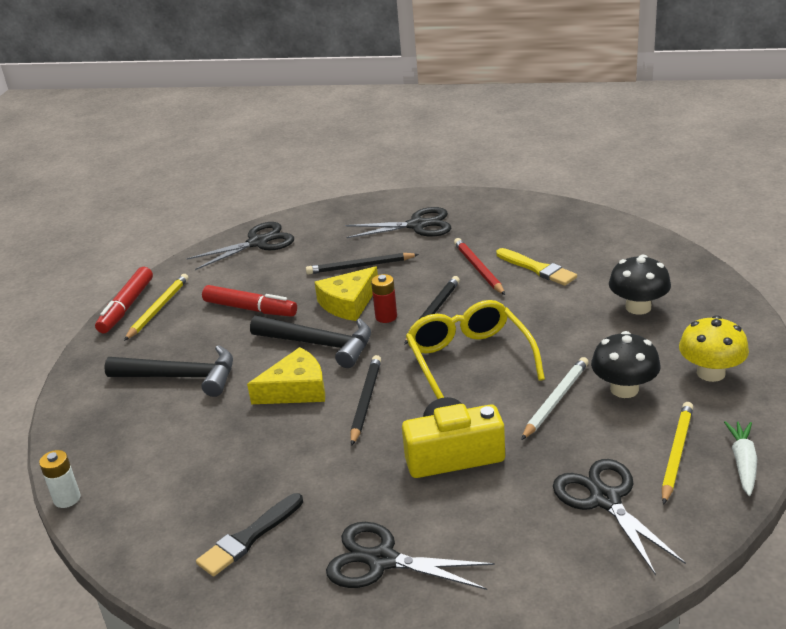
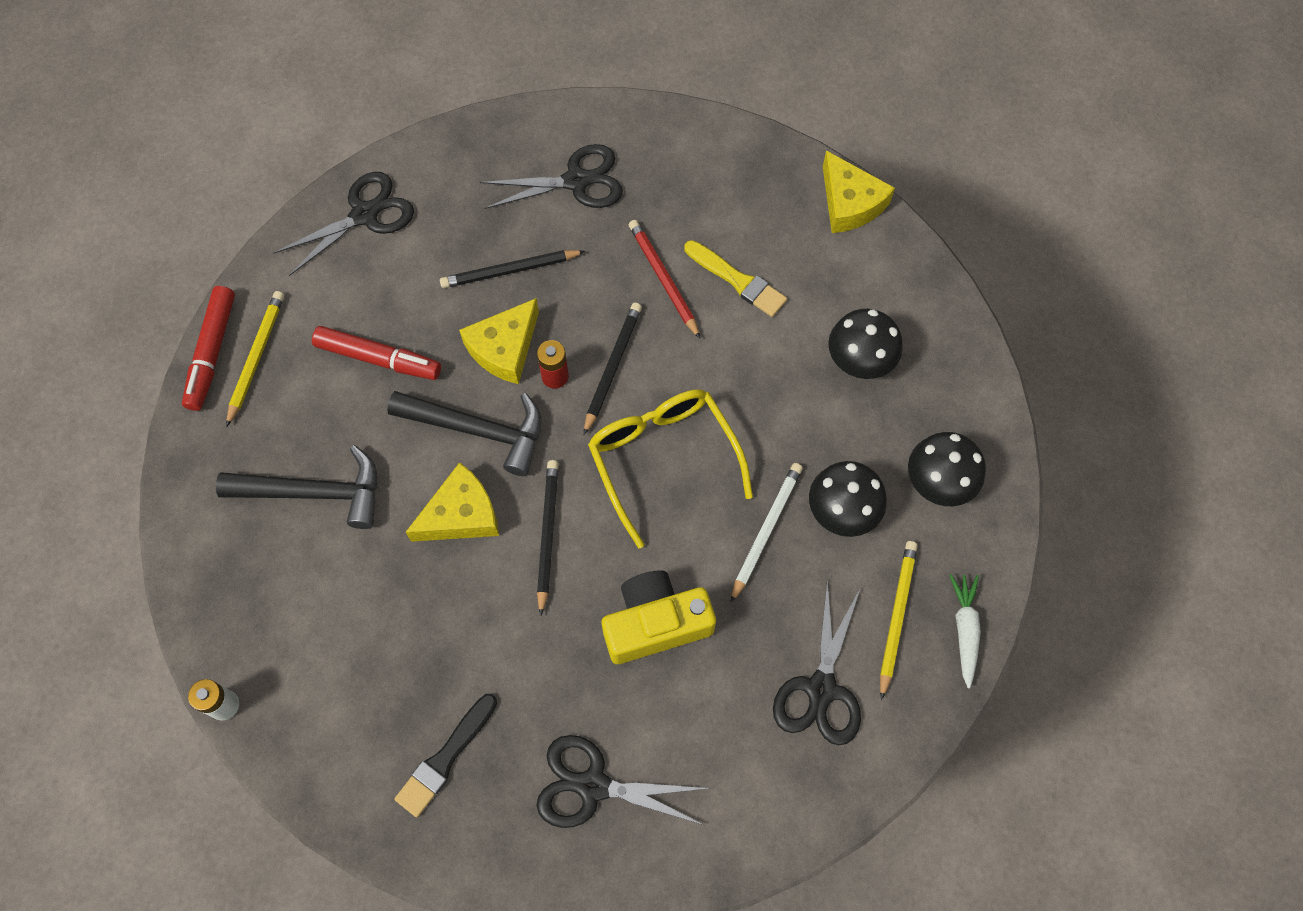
camera: 10 degrees left, 35 degrees up
(605, 499) = (821, 689): black scissors -> black scissors turned 135 degrees counterclockwise
(628, 231) = (849, 203): none -> yellow cheese
(711, 373) = (938, 482): yellow mushroom -> black mushroom

